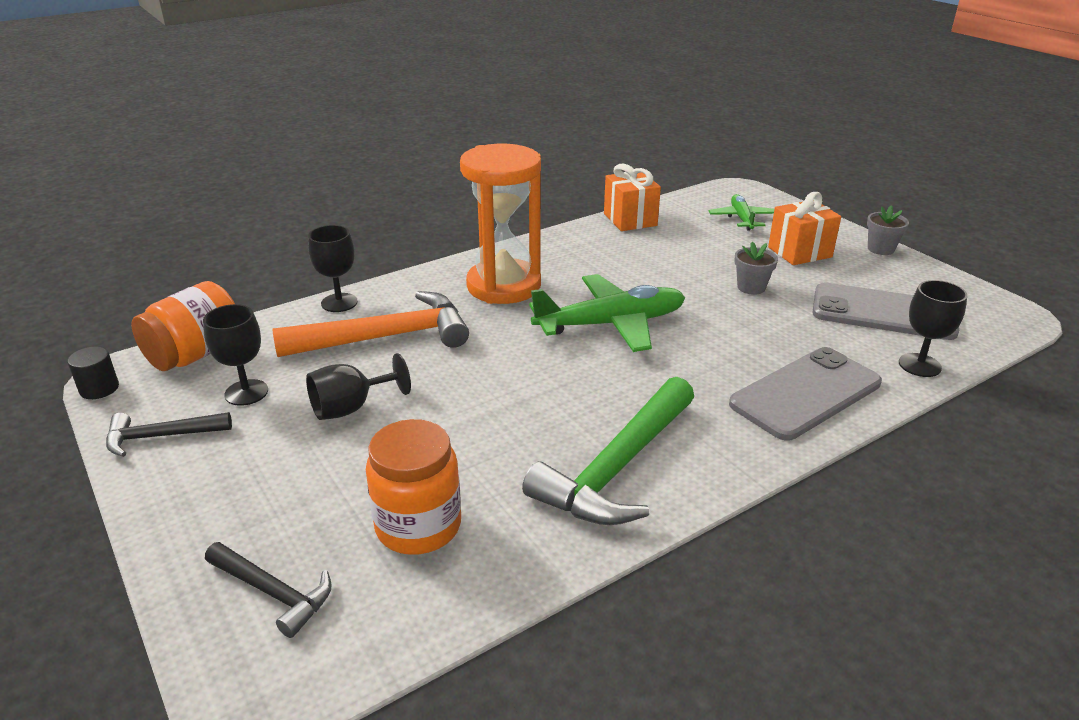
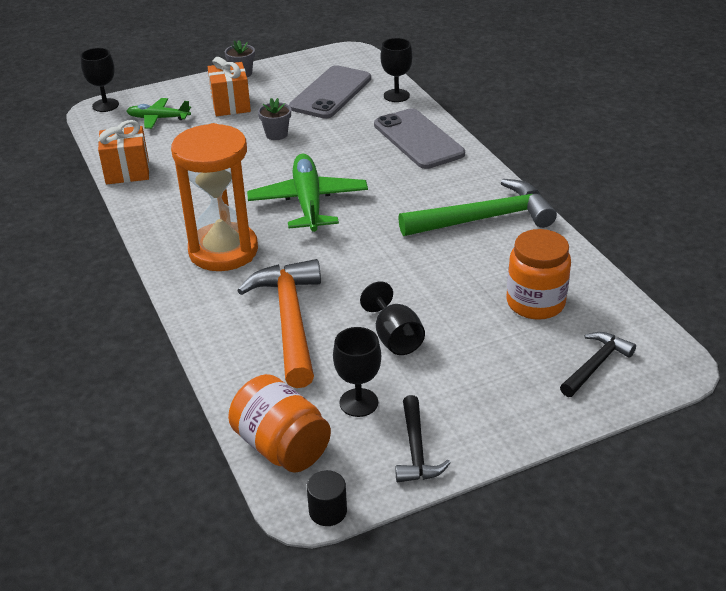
camera: 80 degrees left, 5 degrees up
(339, 303) = (214, 352): black goblet -> black goblet (105, 105)
(617, 467) = (484, 219): green hammer -> green hammer turned 60 degrees counterclockwise

